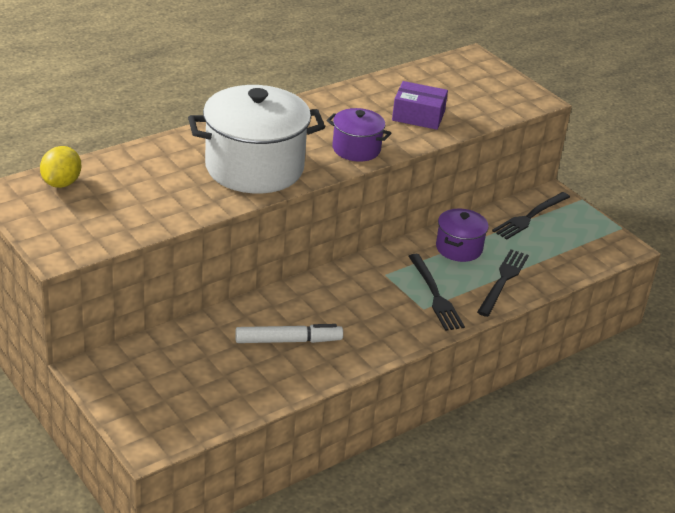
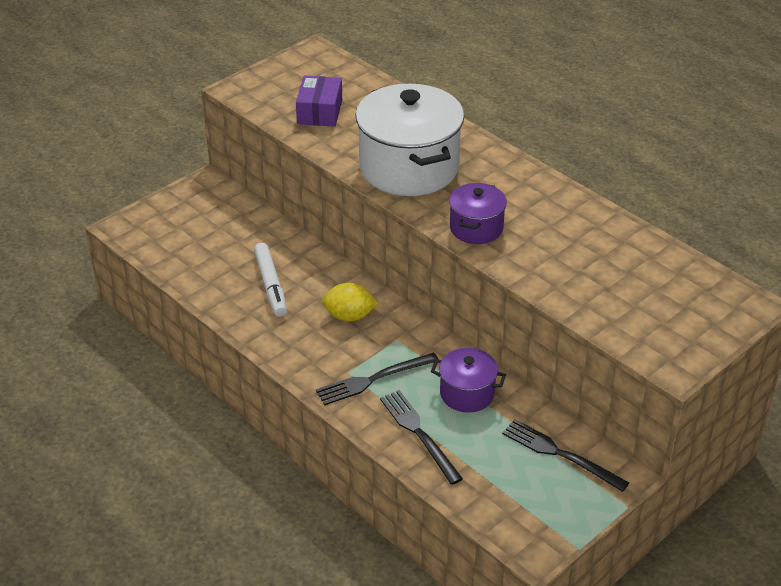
camera: 85 degrees right, 5 degrees up
(61, 183) = (338, 73): yellow lemon -> yellow lemon (349, 316)
(418, 116) = (572, 267): purple box -> purple box (319, 112)
(503, 280) = (419, 433): black fork -> black fork turned 135 degrees counterclockwise

